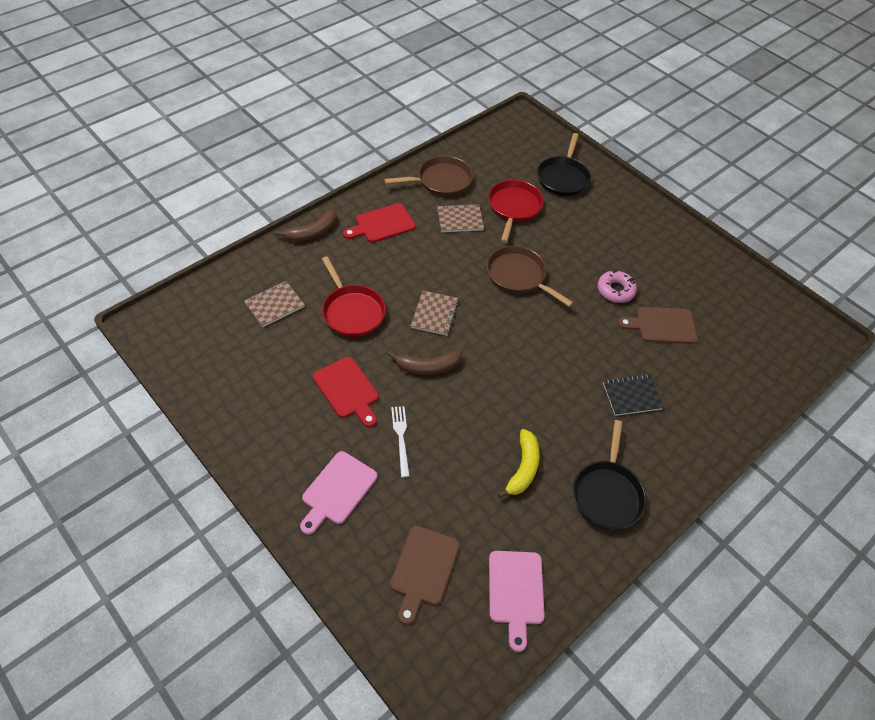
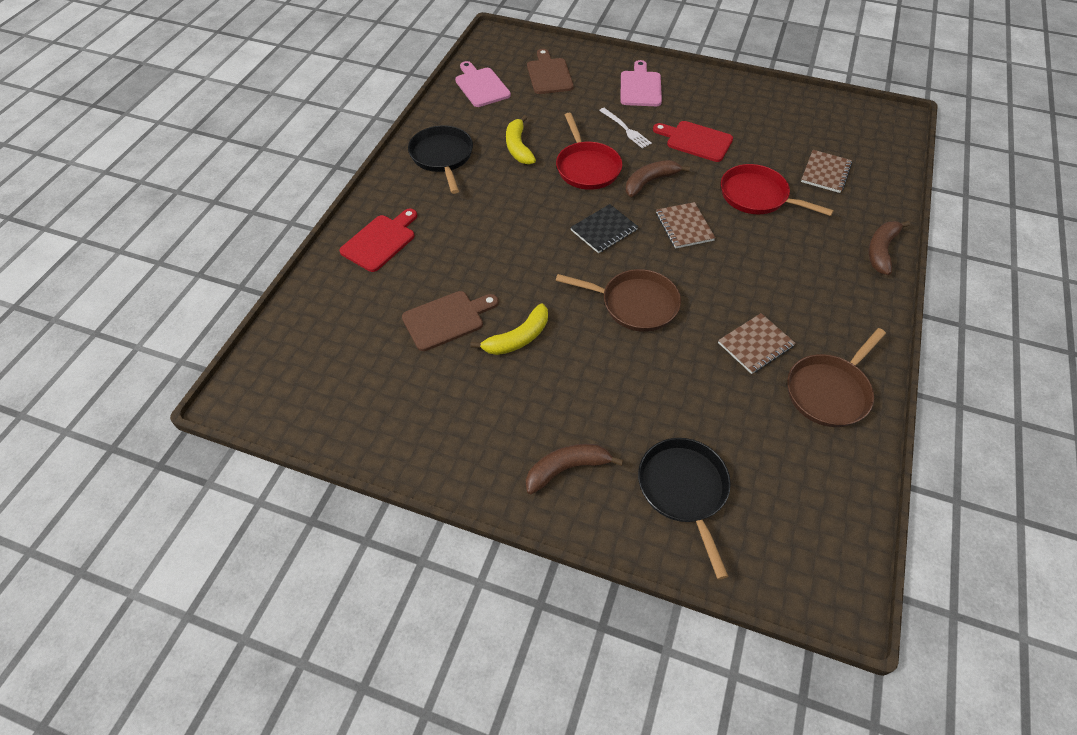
camera: 155 degrees right, 0 degrees up
(382, 224) = (828, 295): red cutting board -> red cutting board (380, 241)
(514, 208) = (709, 396): red pan -> red pan (587, 167)
(615, 290) = (518, 338): pink donut -> yellow banana
(622, 211) = (567, 469): none -> brown banana
(632, 396) = (451, 235): black notebook -> black notebook (604, 230)

